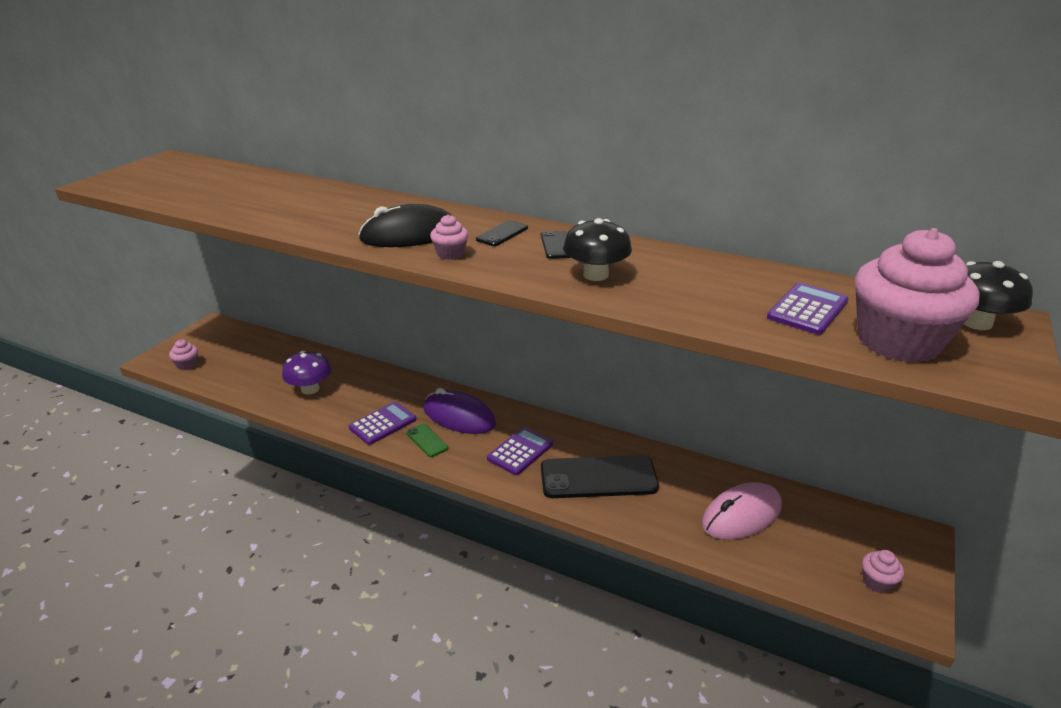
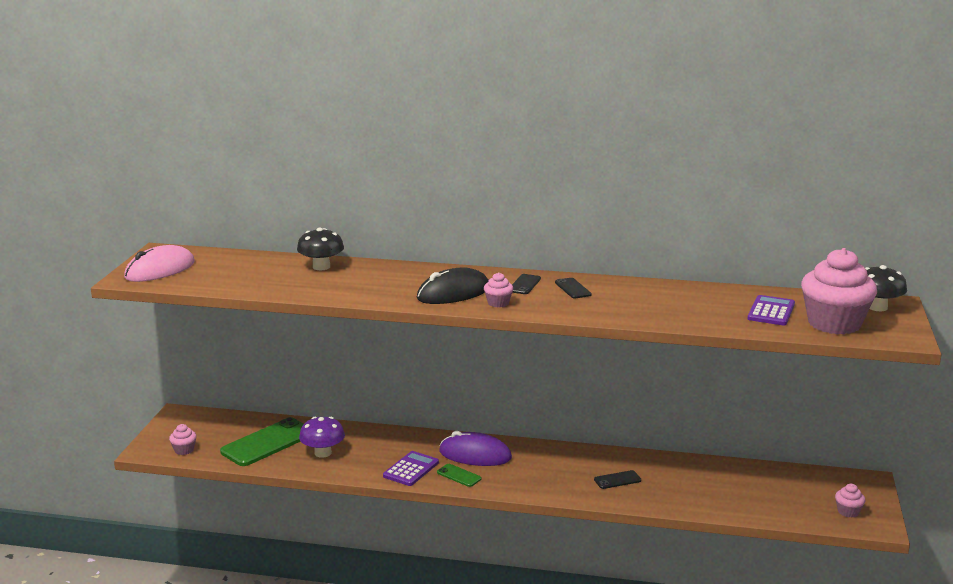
camera: 15 degrees left, 10 degrees down
(267, 369) = (268, 443): none -> green phone
(520, 451) = (543, 472): purple calculator -> none
(595, 275) = (616, 306): black mushroom -> black mushroom (321, 267)
(598, 477) = (617, 480): black phone -> black phone, size x0.46
(741, 515) = (738, 487): pink mouse -> pink mouse (160, 270)

